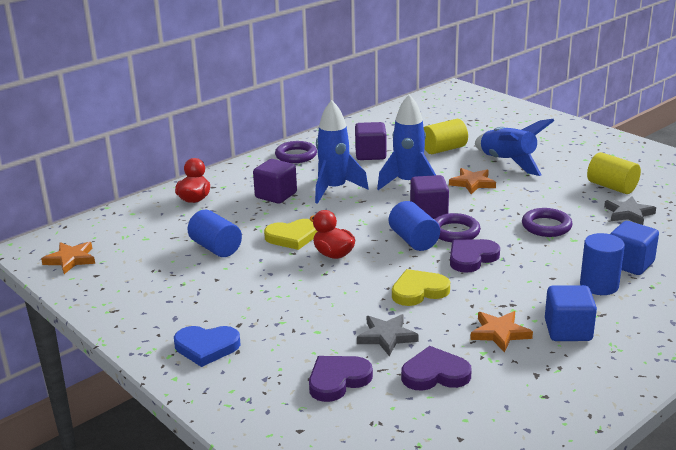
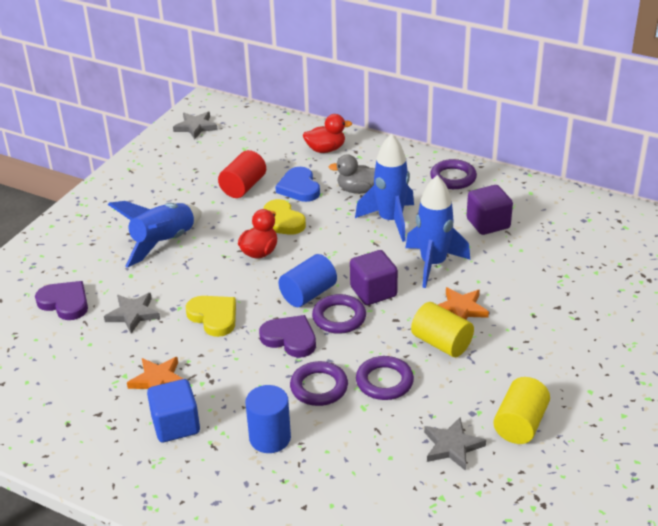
camera: 70 degrees right, 10 degrees up
(71, 259) = (196, 127): orange star -> grey star
(206, 347) = (93, 227): blue heart -> blue heart (299, 188)
(216, 248) = (243, 187): blue cylinder -> red cylinder
(276, 195) = (358, 190): purple cube -> grey duck
(435, 374) = (85, 353): purple heart -> none
(444, 149) = (538, 271): yellow cylinder -> yellow cylinder (441, 343)
(508, 162) = (535, 327): blue rocket -> blue rocket (163, 243)
(542, 254) = (319, 387): none -> purple ring
(630, 264) = (327, 458): blue cube -> none

